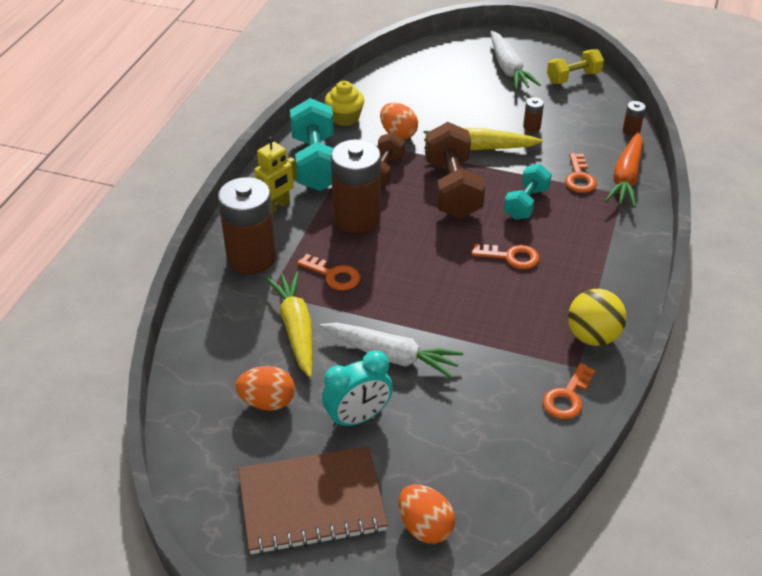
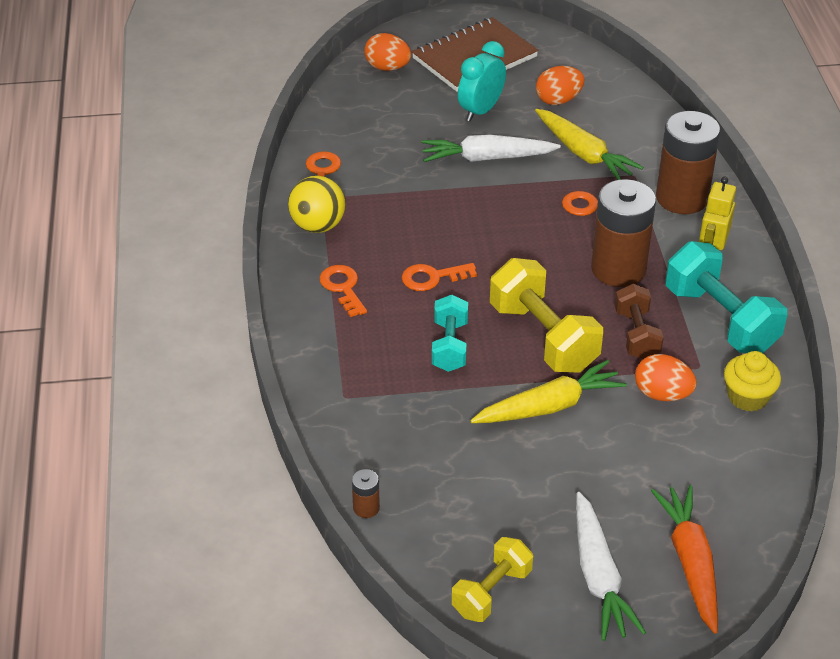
camera: 155 degrees right, 0 degrees up
(452, 189) = (543, 337): brown dumbbell -> yellow dumbbell
(508, 68) = (599, 576): white carrot -> white carrot turned 150 degrees counterclockwise
(531, 127) = (503, 467): brown battery -> none
(579, 177) = (404, 403): orange key -> orange key (343, 288)
(626, 177) = (347, 423): orange carrot -> orange carrot (690, 563)

